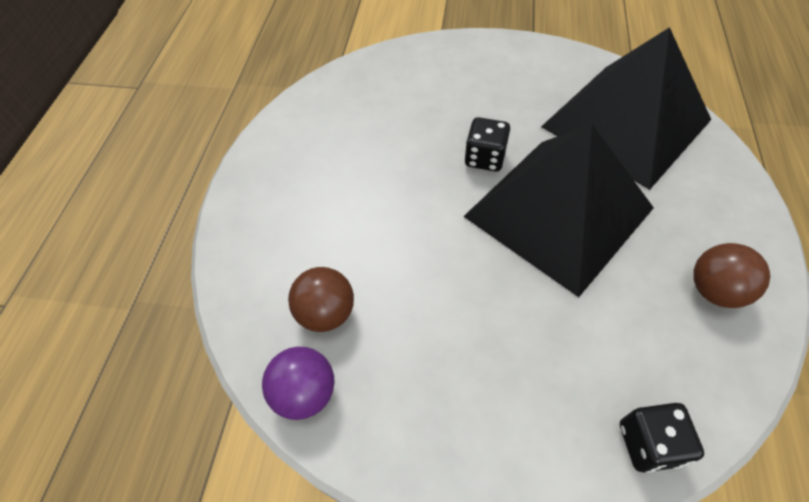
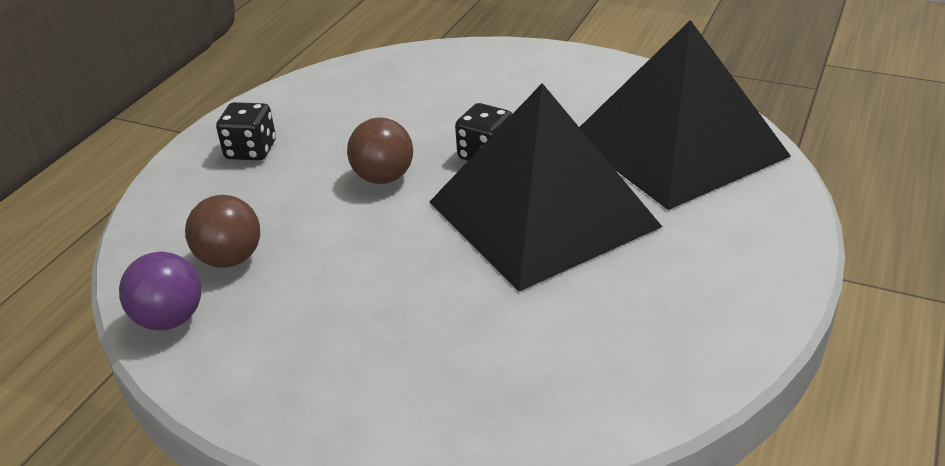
camera: 15 degrees right, 20 degrees down
(648, 443) = (520, 430): black dice -> black dice (251, 150)
(714, 290) = (690, 312): brown ball -> brown ball (383, 177)

